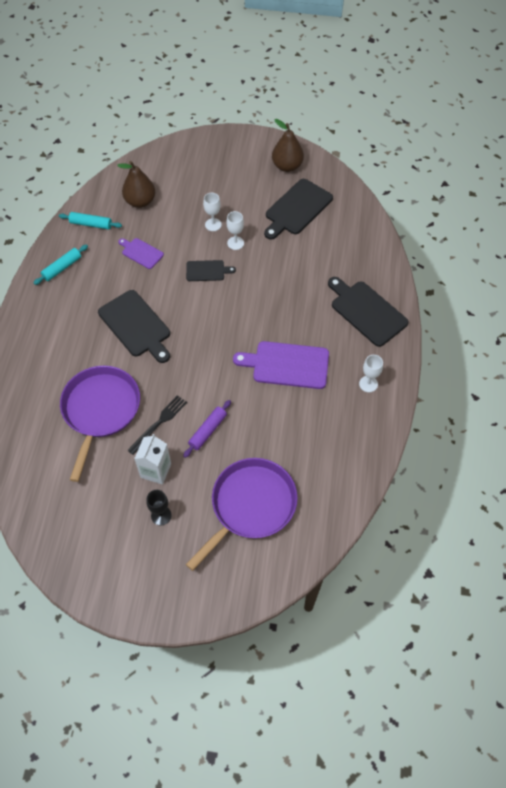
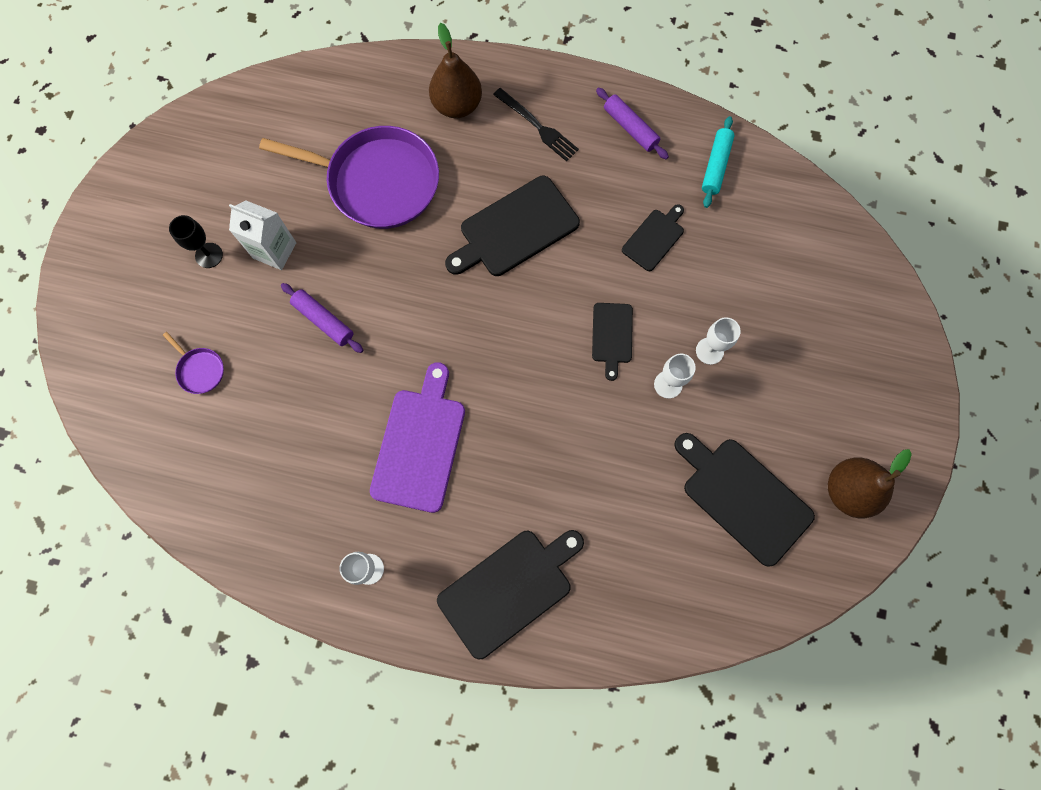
camera: 95 degrees right, 15 degrees up
(62, 268) = (630, 128): turquoise rolling pin -> purple rolling pin
(140, 201) = (763, 238): brown pear -> brown pear (457, 105)
(141, 253) = (654, 238): purple cutting board -> black cutting board
(159, 423) = (346, 256): black fork -> black fork (537, 126)
(250, 506) = (200, 370): purple pan -> purple pan, size x0.40

